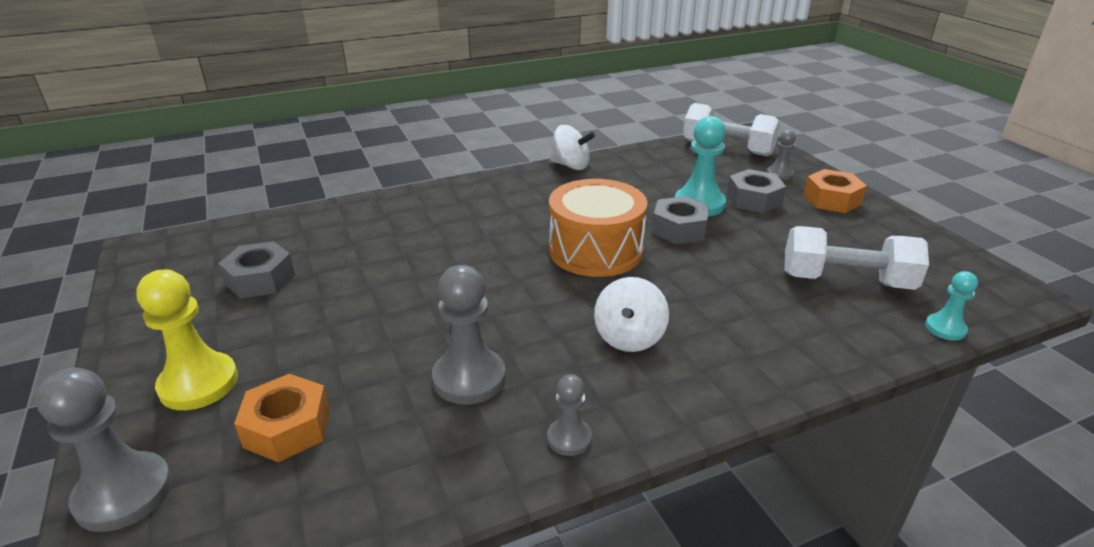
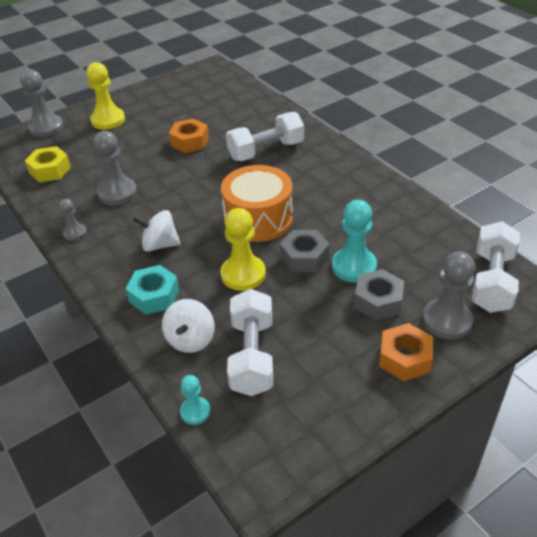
camera: 80 degrees right, 10 degrees up
(260, 279) = (191, 107): grey nut -> none
(287, 428) = (81, 151): orange nut -> orange nut (190, 142)
(326, 481) = (50, 170): none -> yellow nut
(443, 228) = (266, 151): none -> white dumbbell
(571, 166) = (392, 188): white spinning top -> white spinning top (190, 339)
(705, 272) = (243, 274): none -> yellow pawn
(744, 349) = (154, 296): none -> turquoise nut
(779, 174) = (447, 320): grey pawn -> grey pawn, size x1.80

